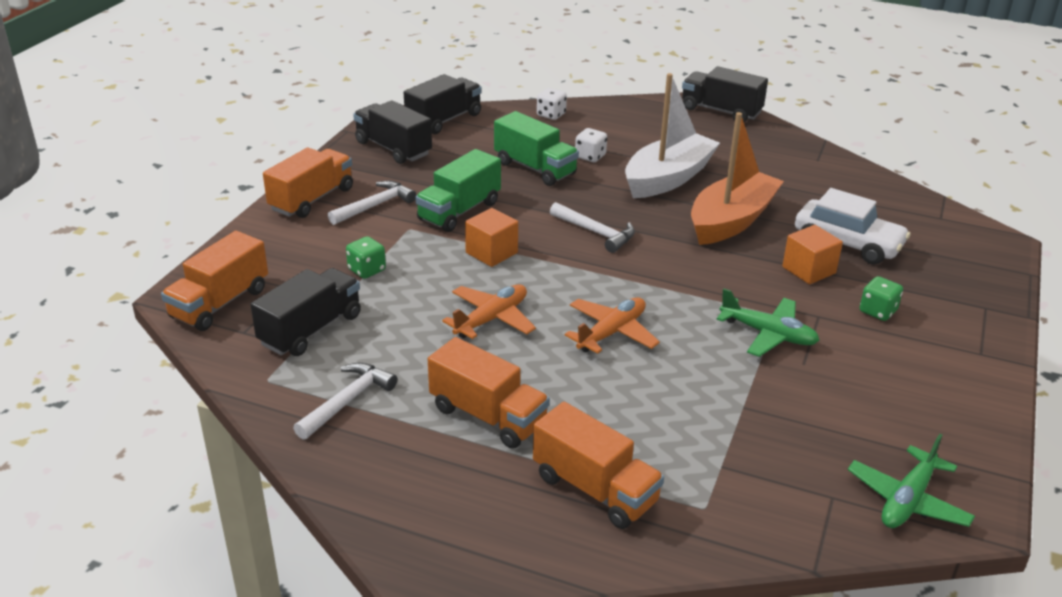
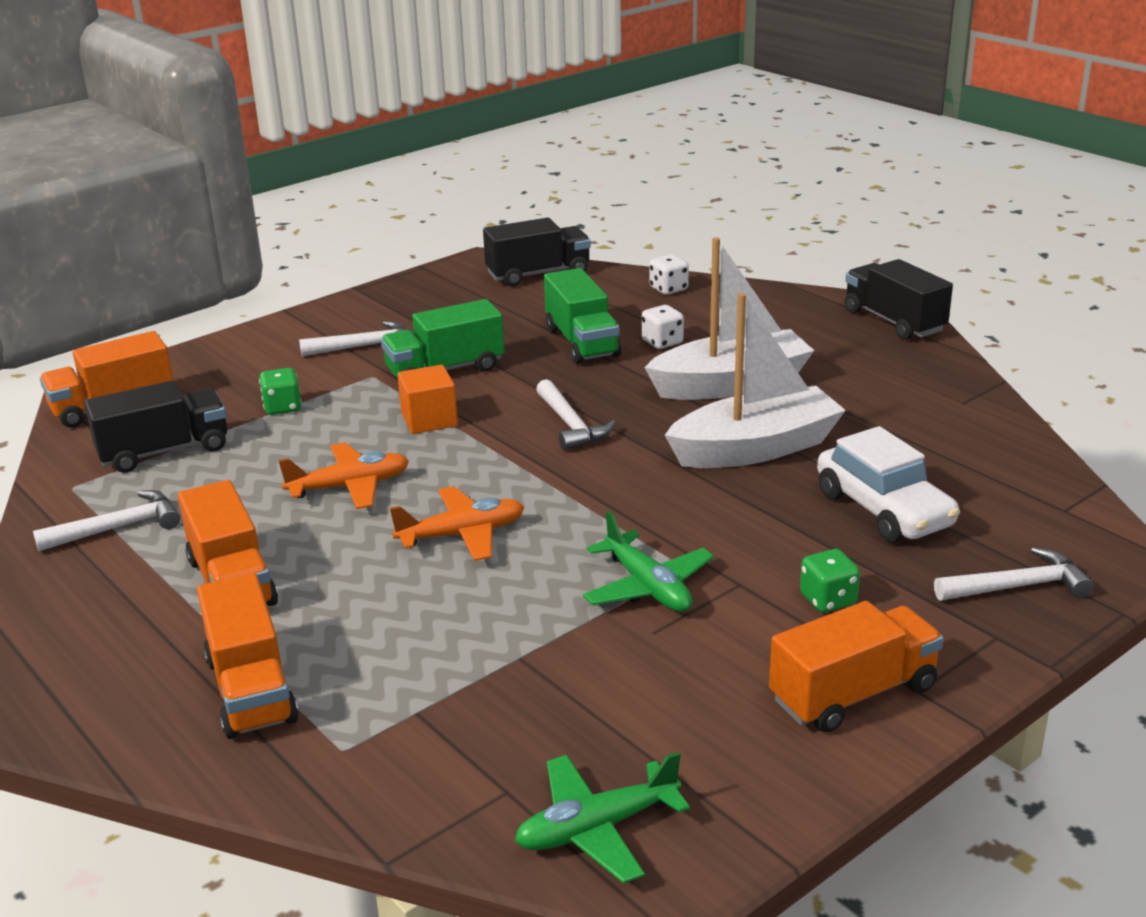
camera: 30 degrees right, 5 degrees down
(312, 199) = (310, 327): orange truck -> orange truck (853, 694)
(393, 148) = (450, 293): black truck -> none
(731, 221) = (755, 448): orange boat -> white boat
(809, 270) = (791, 528): orange cube -> none
(965, 273) = (1017, 586): none -> white hammer

